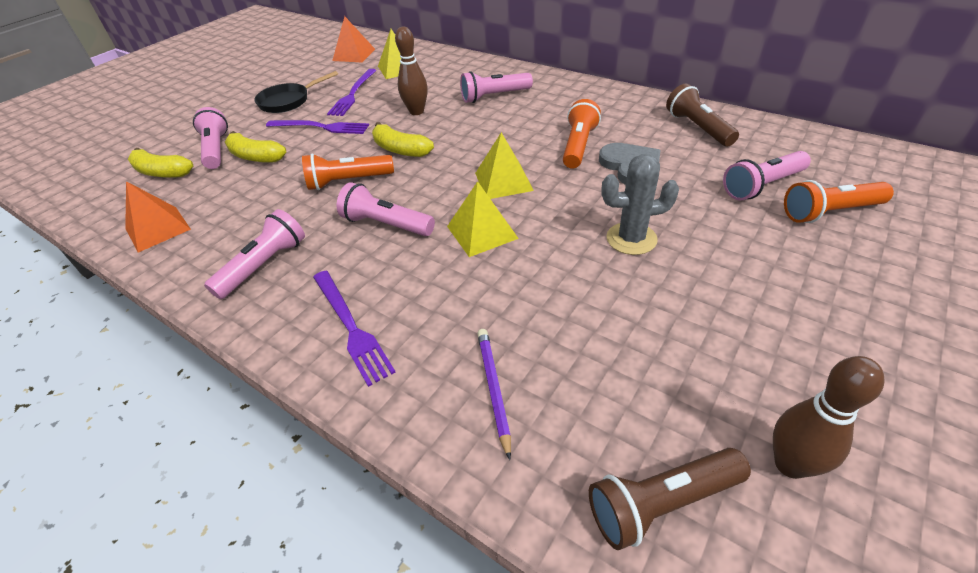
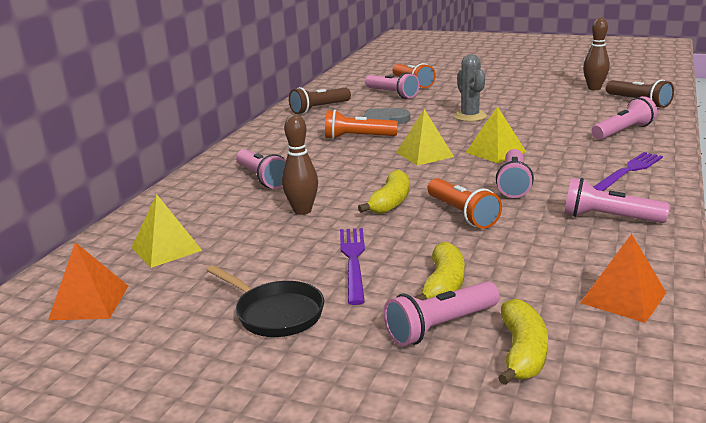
camera: 105 degrees left, 20 degrees down
(353, 94) = (251, 263): purple fork -> none
(494, 388) = (623, 132): purple pencil -> pink flashlight

